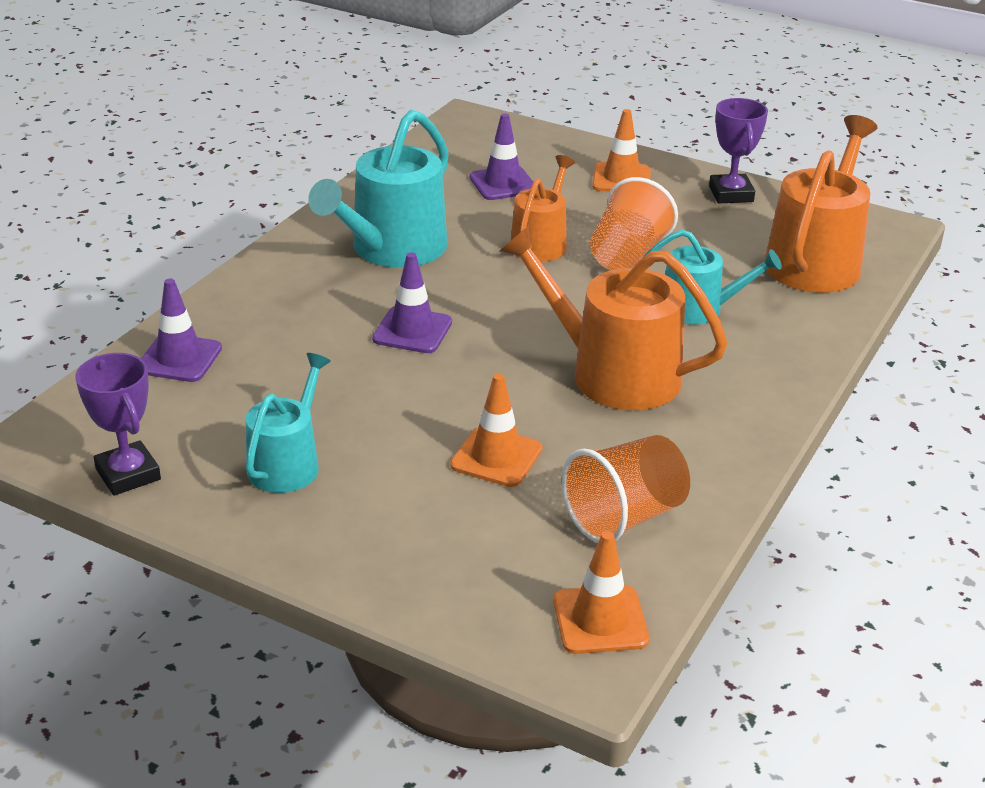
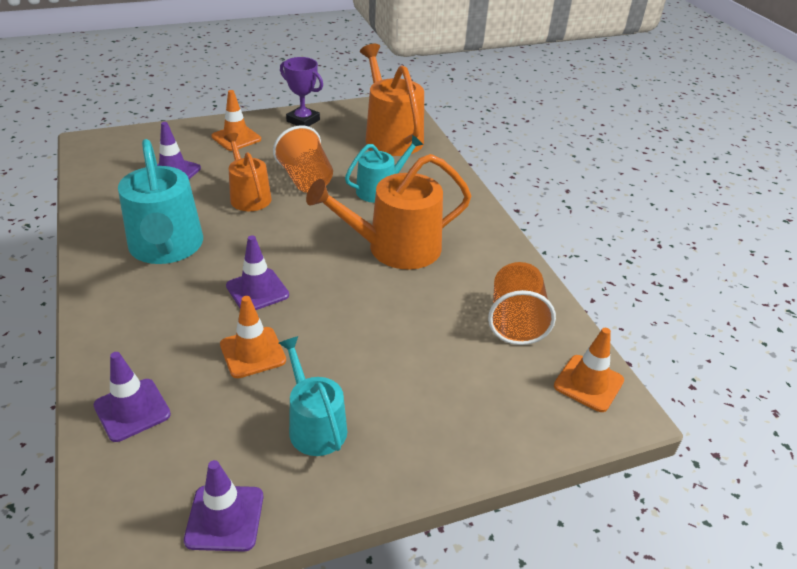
camera: 50 degrees left, 5 degrees up
(128, 474) = (225, 518): purple trophy -> purple traffic cone
(496, 457) = (414, 333): orange traffic cone -> orange traffic cone (253, 352)

